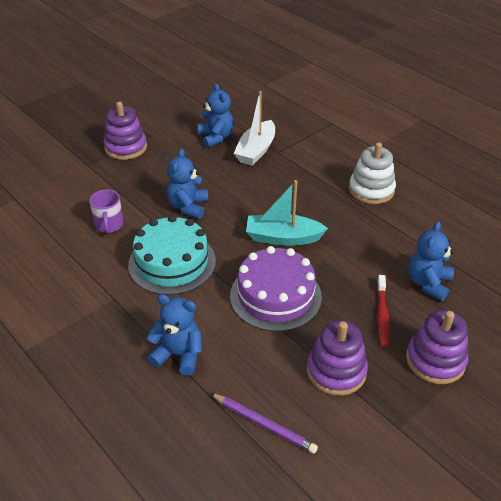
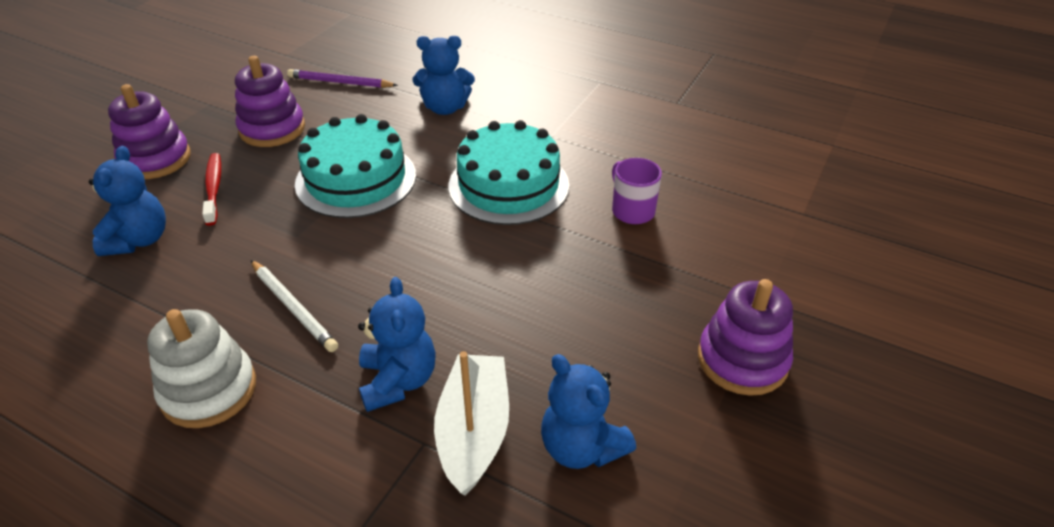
camera: 160 degrees right, 0 degrees up
(188, 206) = (537, 267): blue teddy bear -> blue teddy bear (398, 381)
(275, 296) = (356, 179): purple cake -> turquoise cake
(283, 237) = (365, 254): turquoise boat -> none
(328, 217) = (293, 307): none -> white pencil

